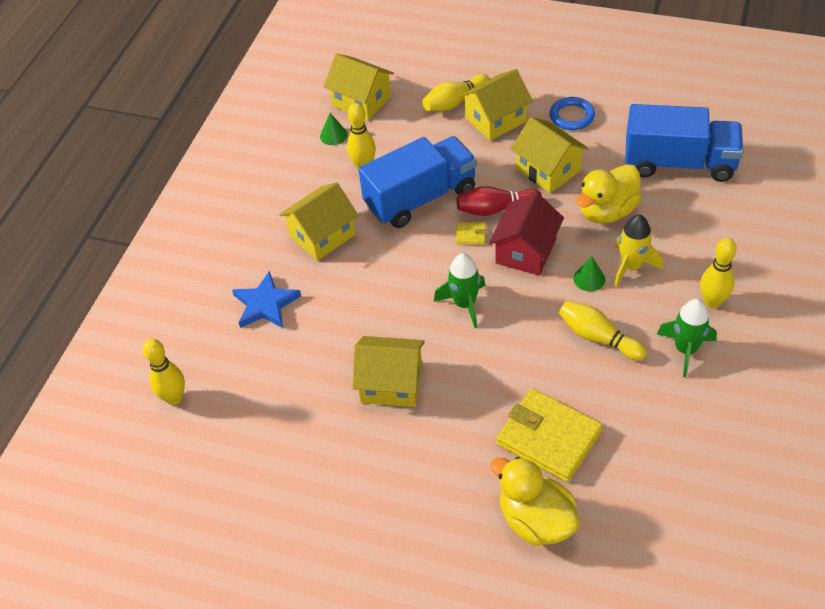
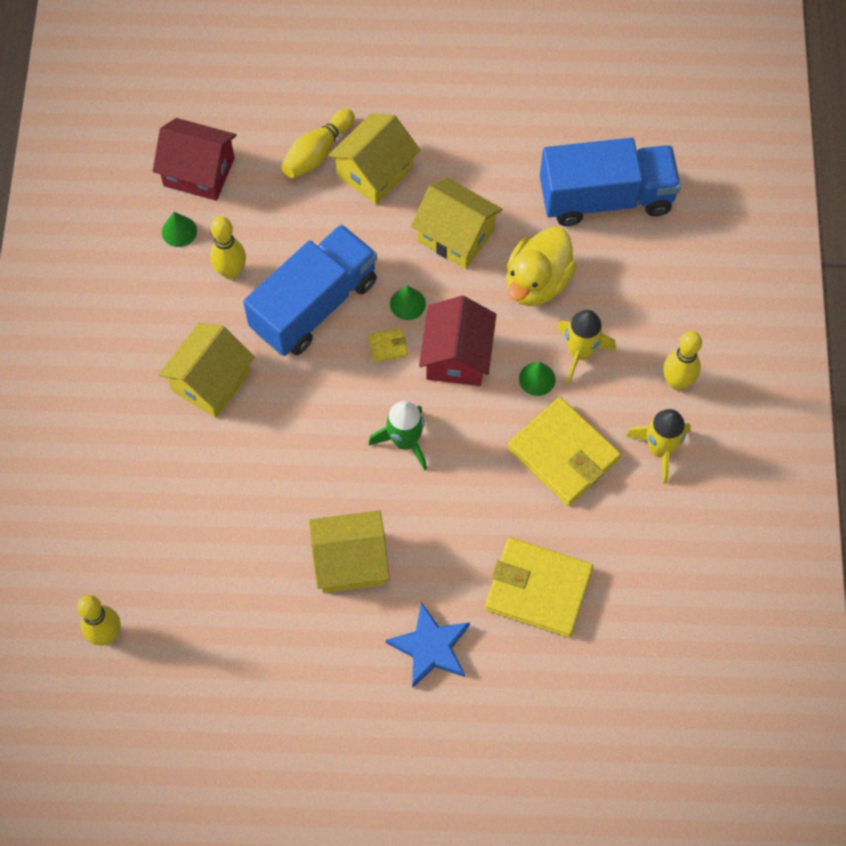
camera: 20 degrees left, 15 degrees up
(265, 304) = (173, 490): blue star -> blue star (430, 647)
(361, 101) = (199, 172): yellow house -> red house
(495, 209) = (407, 304): red bowling pin -> green cone
(535, 520) = (547, 688): yellow duck -> none
(572, 116) = (466, 150): blue ring -> none
(598, 337) = (563, 454): yellow bowling pin -> yellow wallet
(685, 350) = (660, 449): green rocket -> yellow rocket

